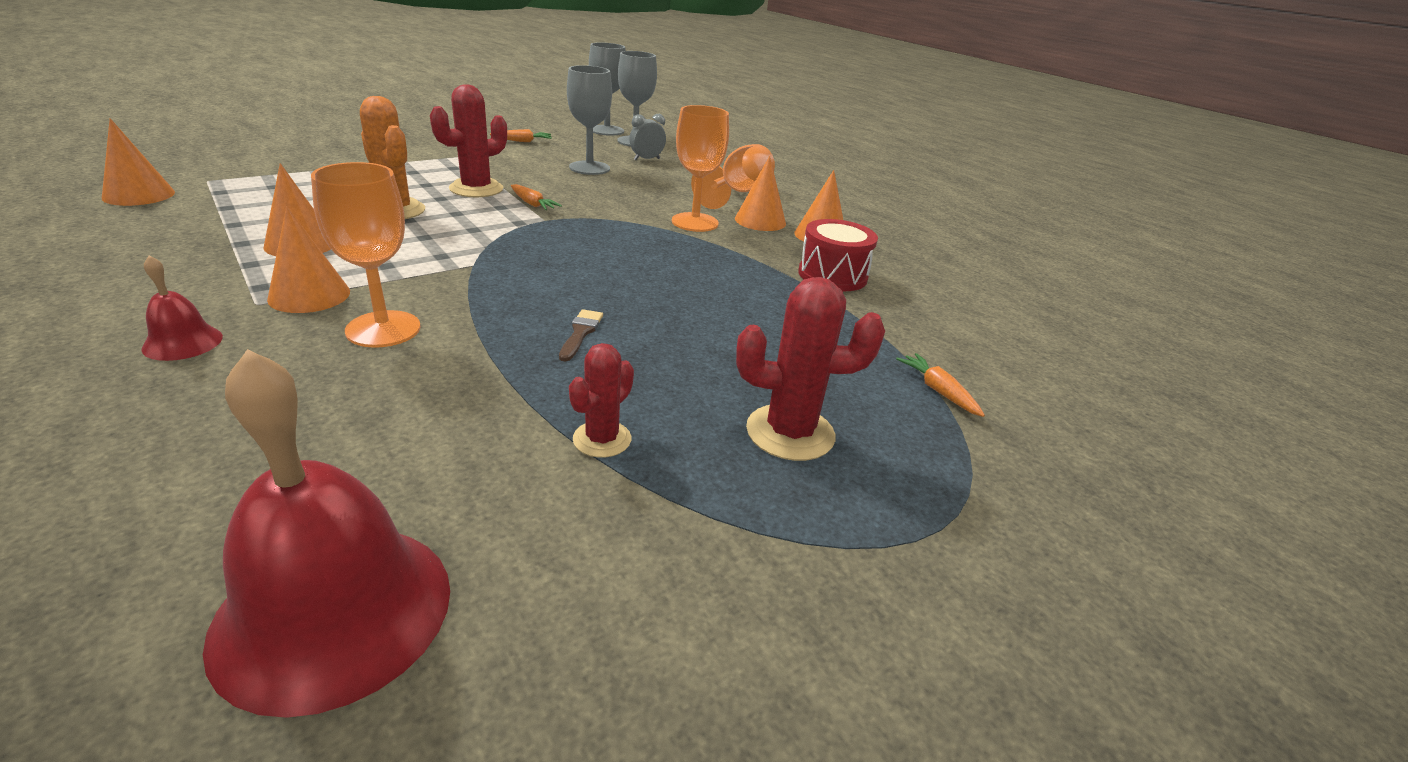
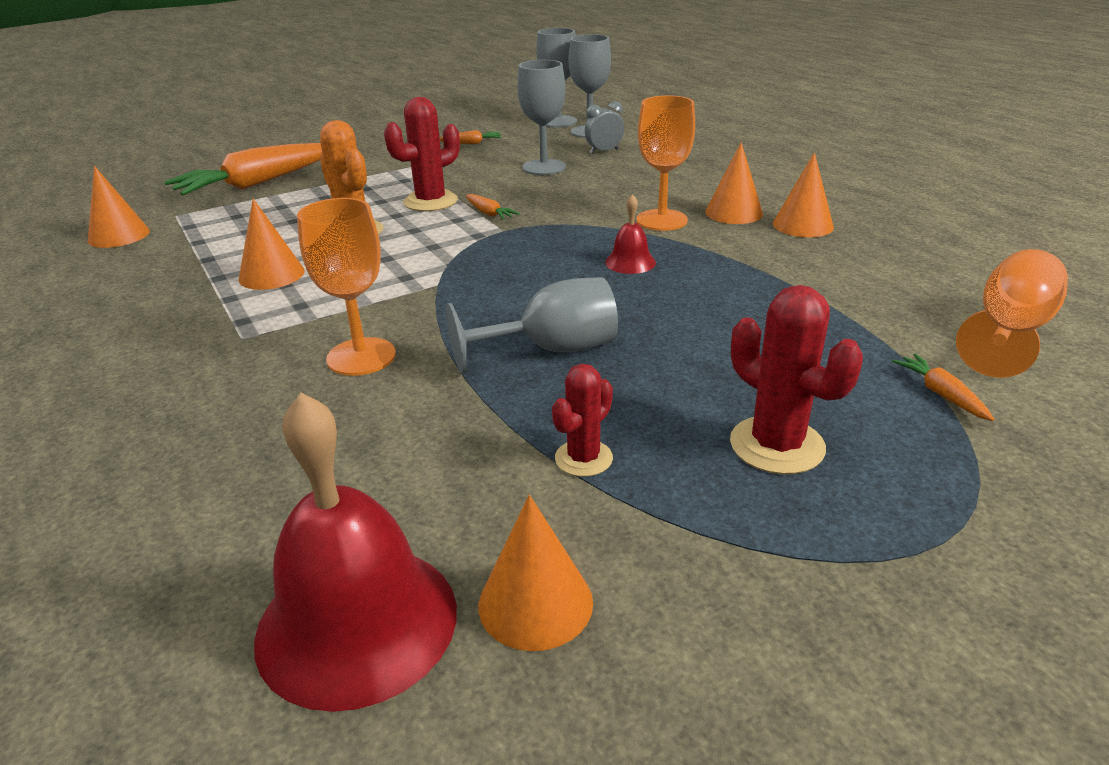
camera: 10 degrees right, 0 degrees up
(183, 342) = (185, 379): red bell -> red bell (630, 262)
(301, 158) = (257, 183): none -> orange carrot
(309, 295) = (288, 326): orange cone -> orange cone (535, 603)
(580, 333) = (552, 350): brown brush -> grey goblet
(738, 193) = (707, 182): orange goblet -> orange goblet (1009, 332)
(790, 432) = (777, 445): red cactus -> red cactus turned 45 degrees clockwise
(832, 275) = (818, 270): red drum -> none

